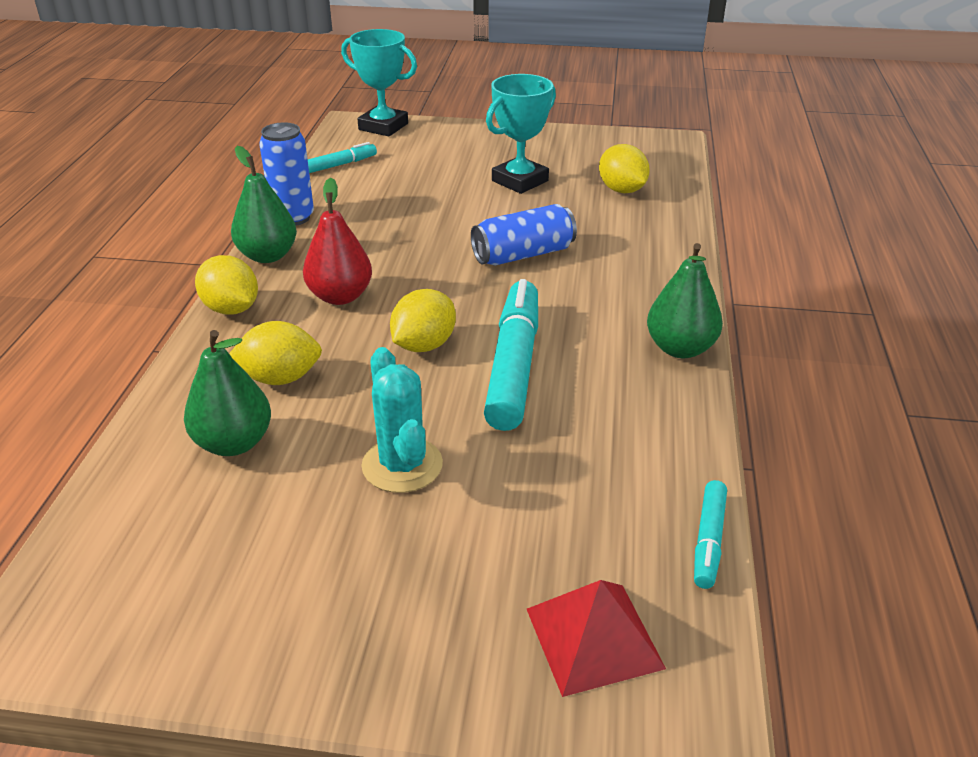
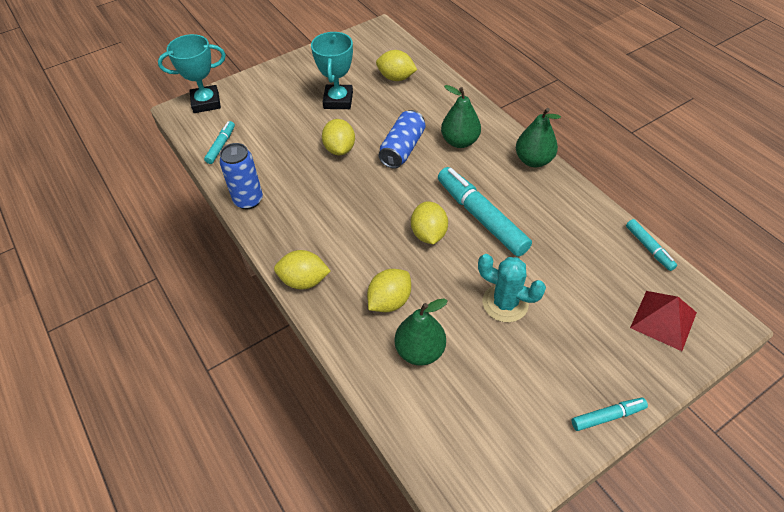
camera: 40 degrees left, 15 degrees up
(268, 256) = (272, 234): green pear -> green pear (459, 141)
(329, 681) = (607, 416): none -> turquoise marker
(340, 296) = (349, 234): red pear -> none
(452, 221) = (340, 149): none -> yellow lemon

